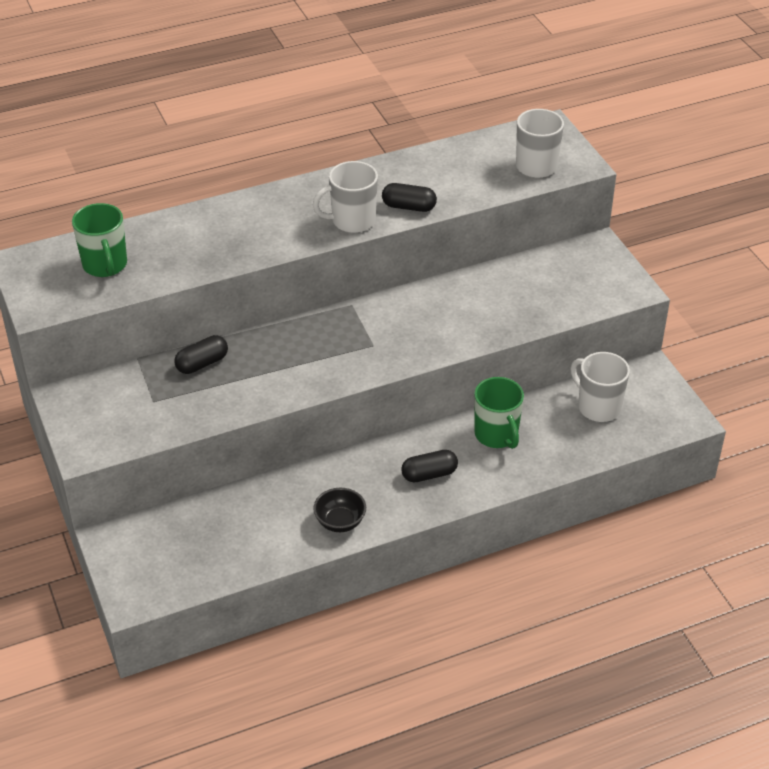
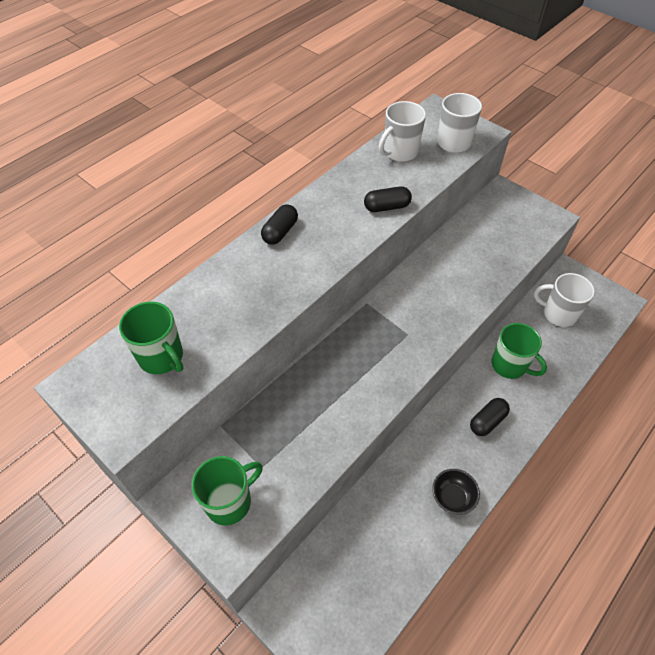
camera: 25 degrees left, 10 degrees up
(108, 416) = (230, 501): none -> green mug
(202, 363) = (281, 408): black capsule -> black capsule (280, 232)
(352, 221) = (351, 235): white mug -> white mug (399, 152)

